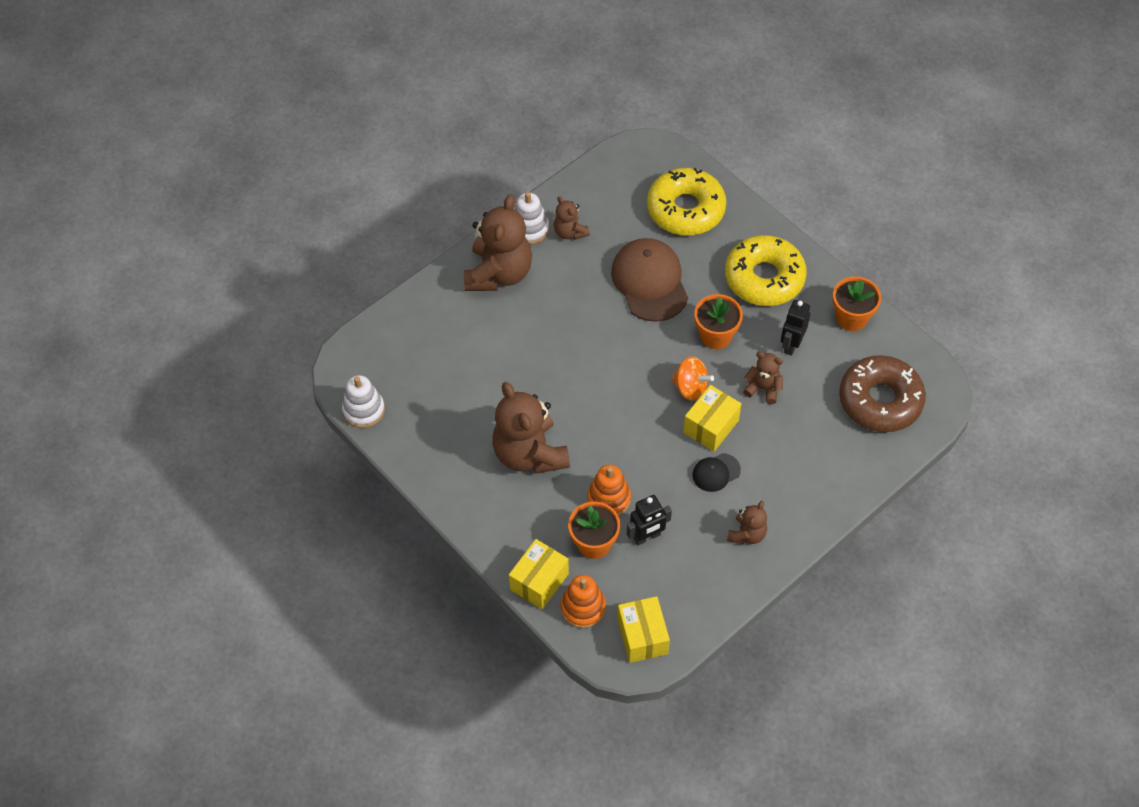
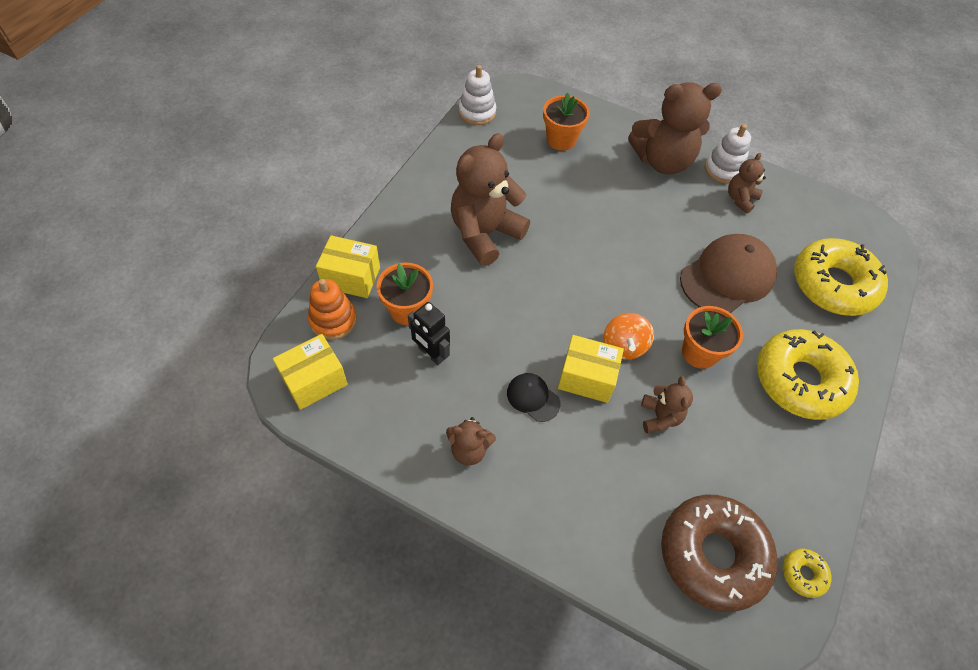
camera: 65 degrees right, 0 degrees up
(608, 499) = (462, 309): orange stacking toy -> none
(791, 345) = (732, 431): black robot -> none
(851, 318) = (807, 489): orange flower pot -> orange flower pot (561, 140)
(909, 351) = (803, 574): none -> yellow donut

